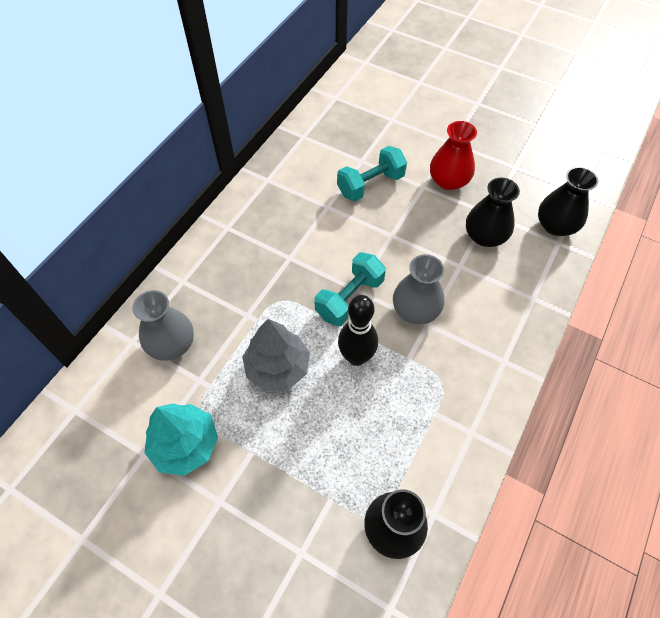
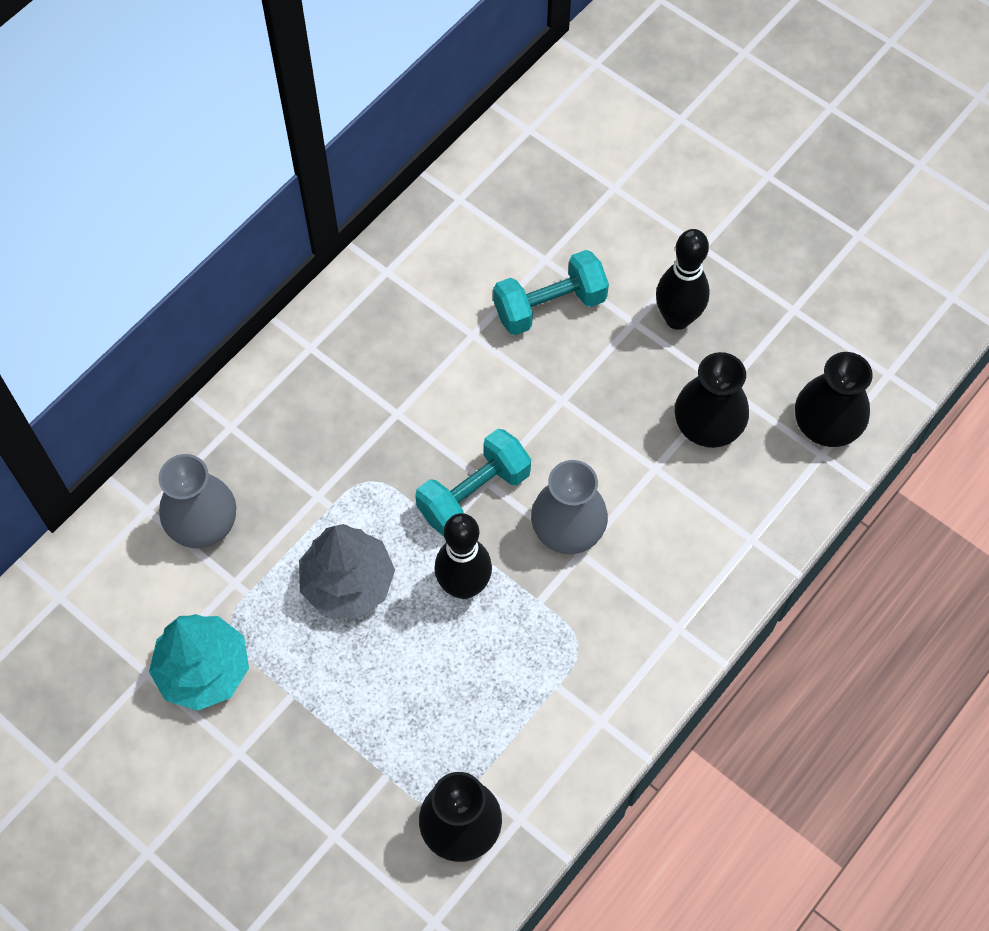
camera: 10 degrees right, 5 degrees up
(448, 181) = (677, 318): red vase -> black bowling pin

